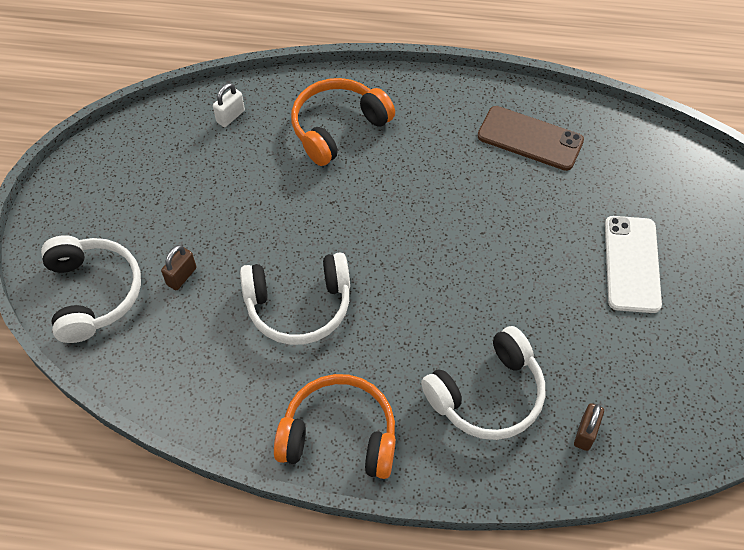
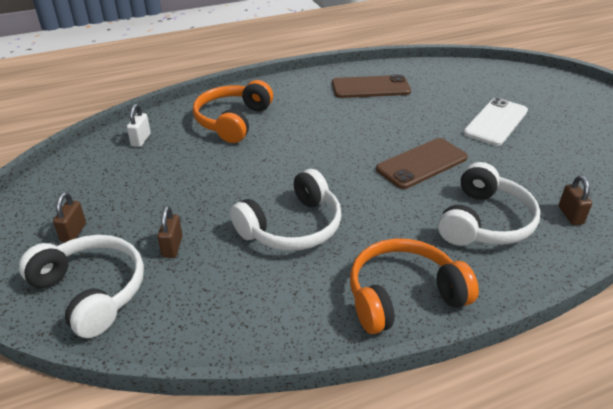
camera: 30 degrees left, 20 degrees down
(111, 217) = (73, 232): none -> brown padlock
(490, 286) = (422, 164): none -> brown phone
(631, 264) = (495, 122): white phone -> white phone turned 60 degrees clockwise

